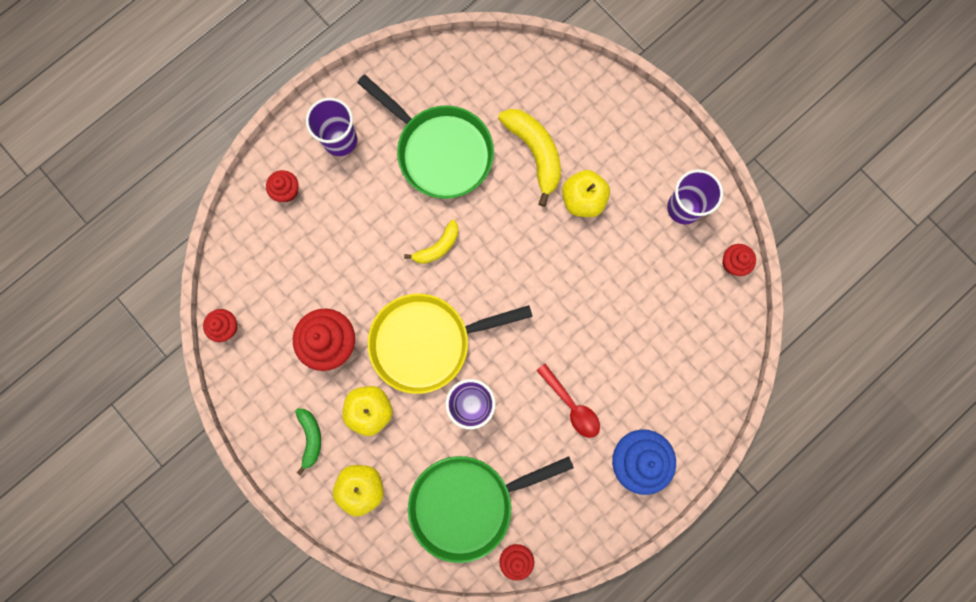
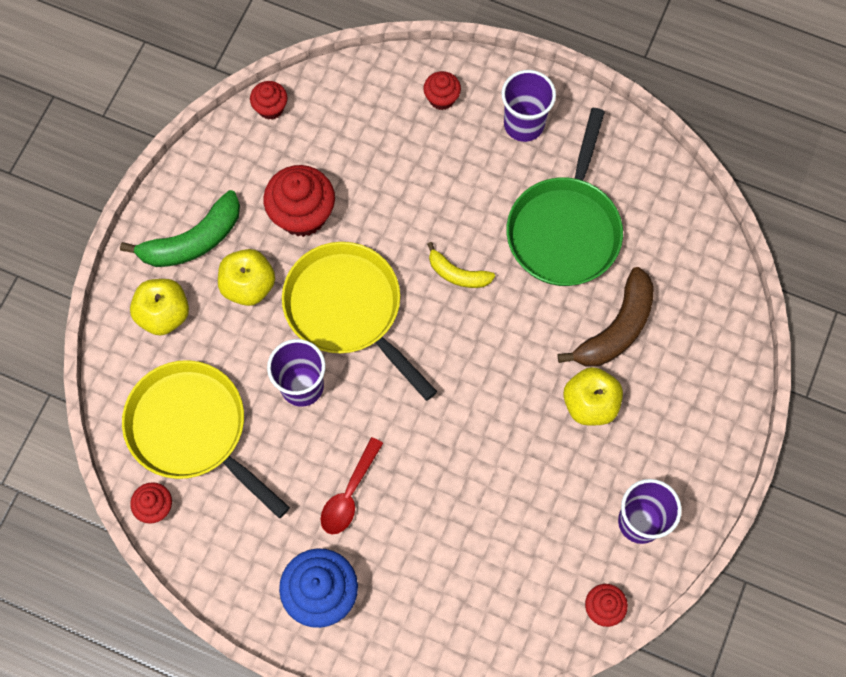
camera: 65 degrees right, 10 degrees down
(310, 438) = (193, 240): green banana -> green banana, size x1.69
(468, 503) = (193, 430): green pan -> yellow pan
(535, 153) = (616, 328): yellow banana -> brown banana

